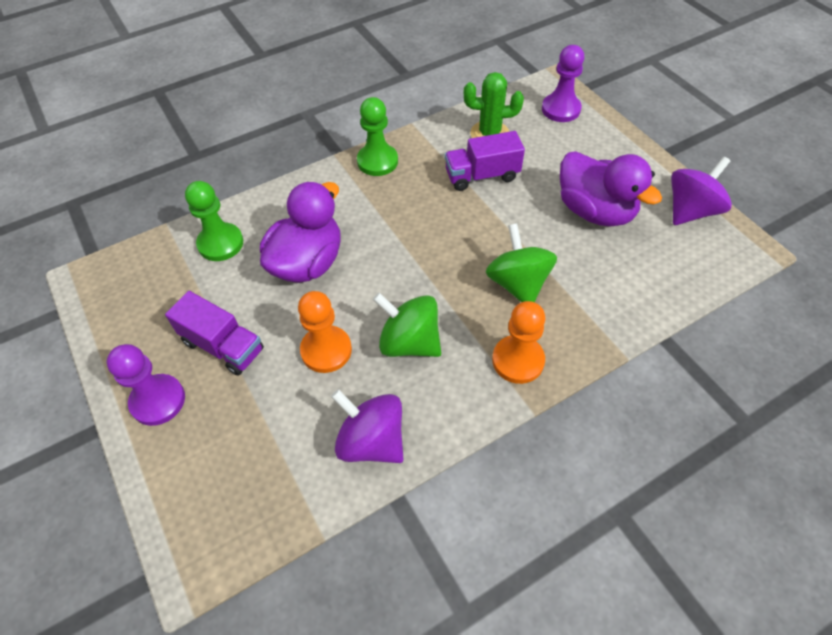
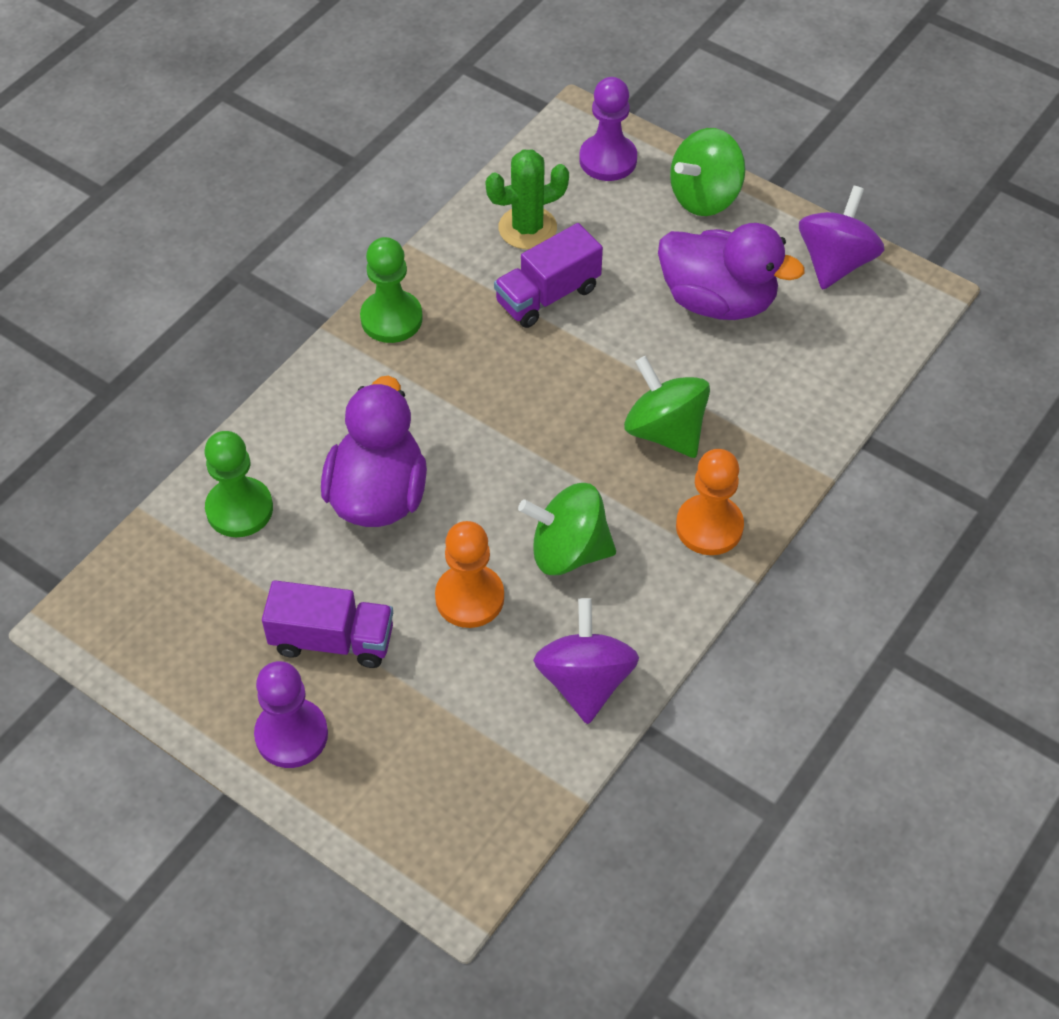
camera: 25 degrees left, 0 degrees up
(371, 441) = (585, 681): purple spinning top -> purple spinning top turned 75 degrees clockwise
(615, 146) = (705, 197): none -> green spinning top

